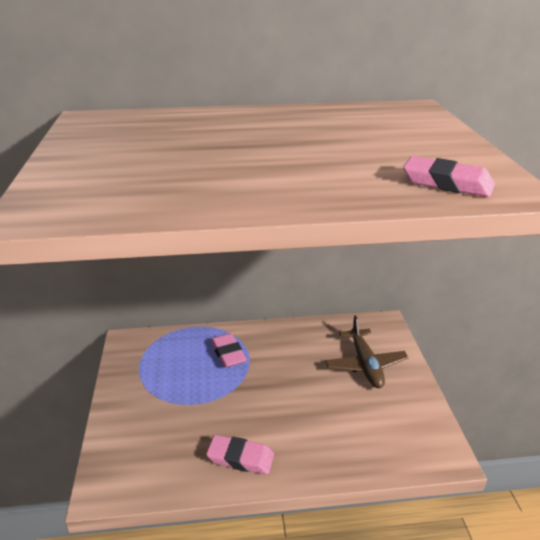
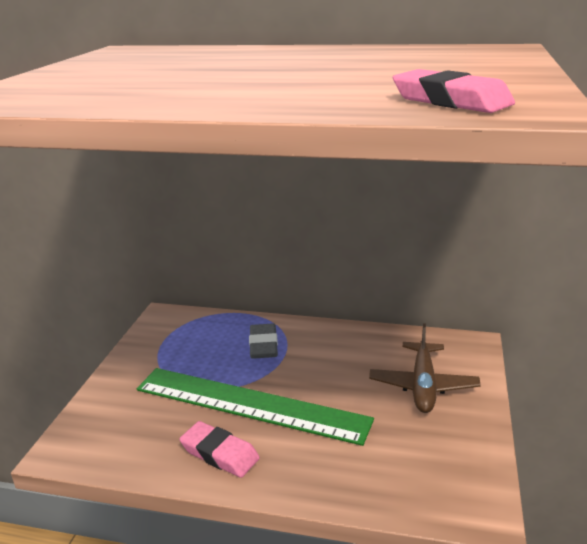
camera: 20 degrees right, 5 degrees down
(228, 353) = (263, 345): pink eraser -> grey eraser
(243, 409) = (250, 404): none -> green ruler

